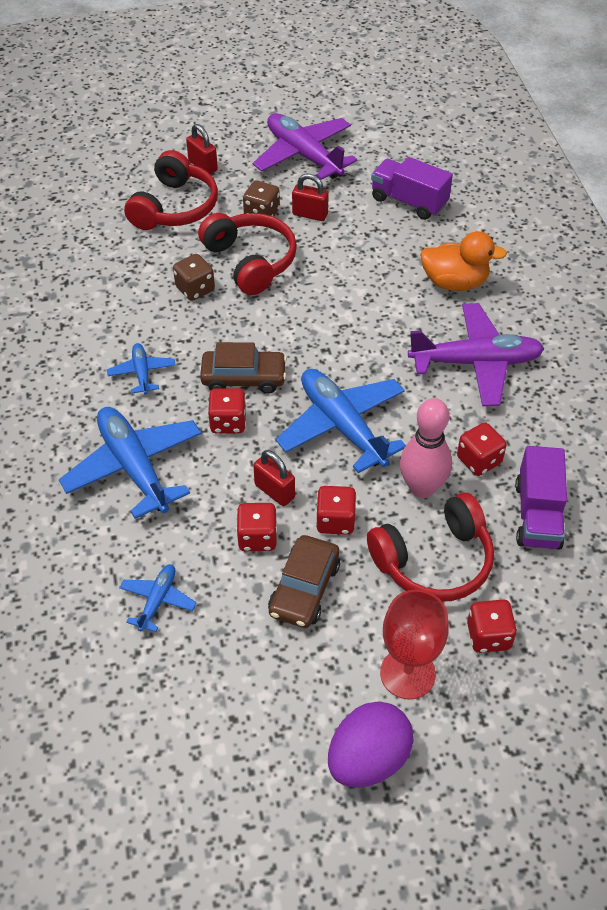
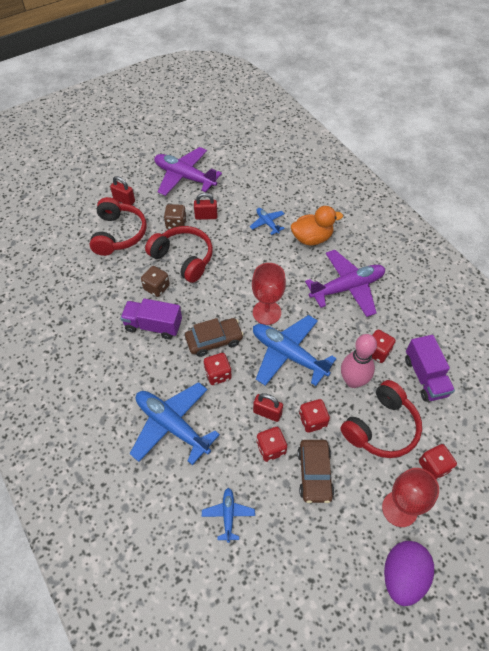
camera: 20 degrees left, 5 degrees up
(142, 373) = (148, 357): blue plane -> blue plane (267, 223)
(337, 363) = (267, 312): none -> red goblet
(409, 201) = (262, 192): purple truck -> purple truck (153, 325)

